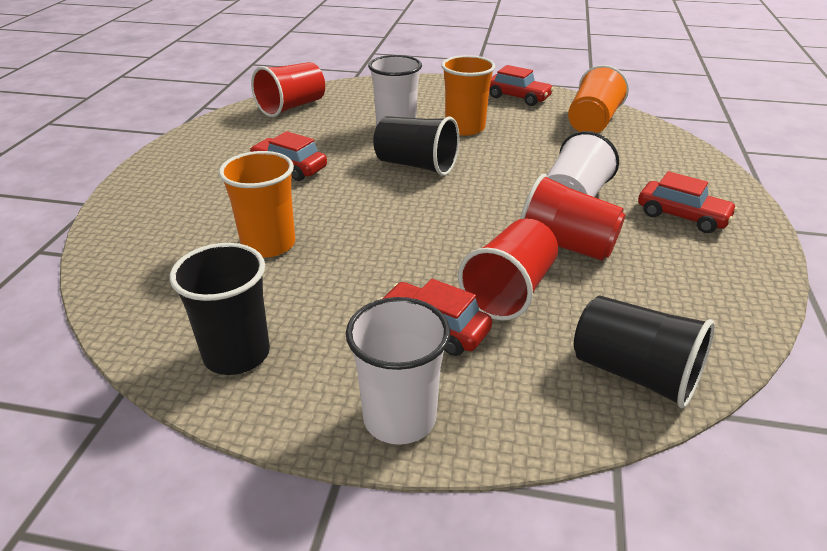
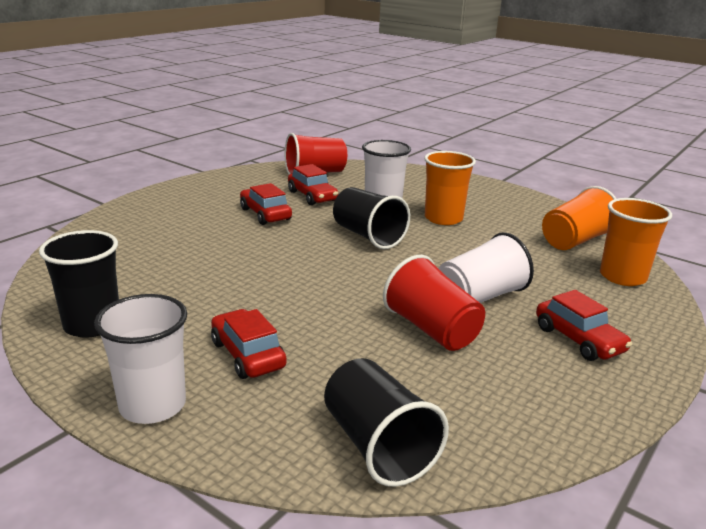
camera: 25 degrees right, 10 degrees down
(268, 244) = (192, 261): orange cup -> orange cup (622, 277)
(509, 291) = (340, 348): red cup -> none
(518, 97) = (522, 205): red car -> red car (312, 196)

